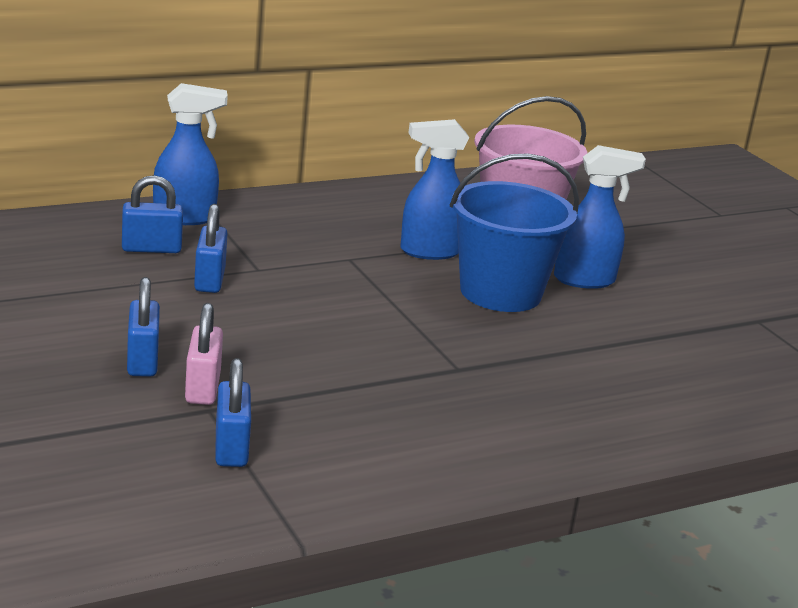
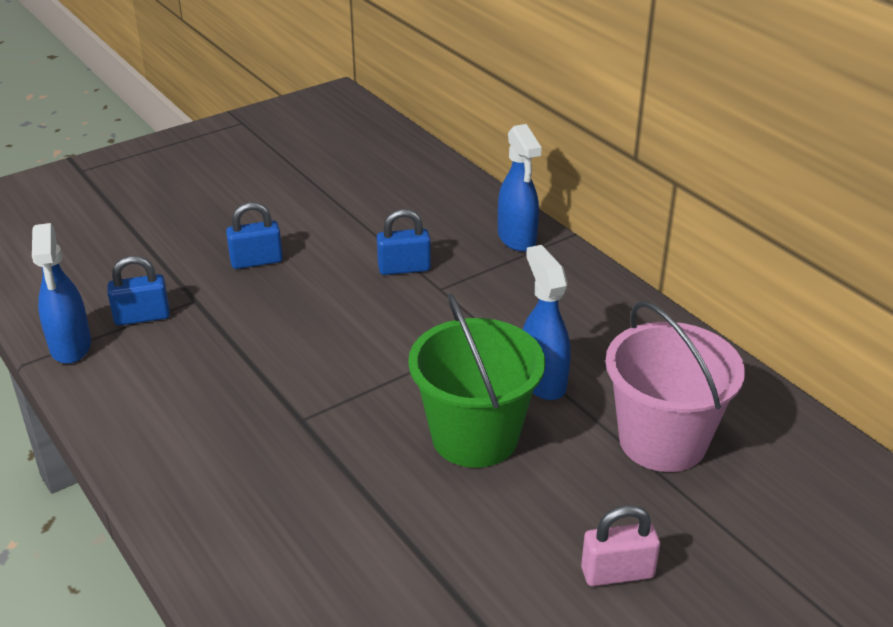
camera: 85 degrees right, 10 degrees up
(151, 248) = (445, 234): blue padlock -> none
(202, 388) = (224, 292): pink padlock -> pink padlock (617, 573)
(500, 292) = (475, 437): blue bucket -> green bucket
(585, 280) = (545, 502): blue spray bottle -> blue spray bottle (71, 347)

